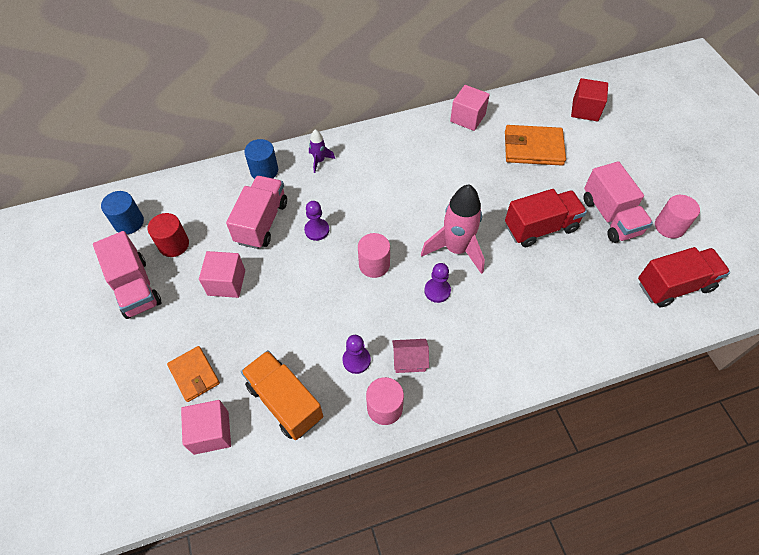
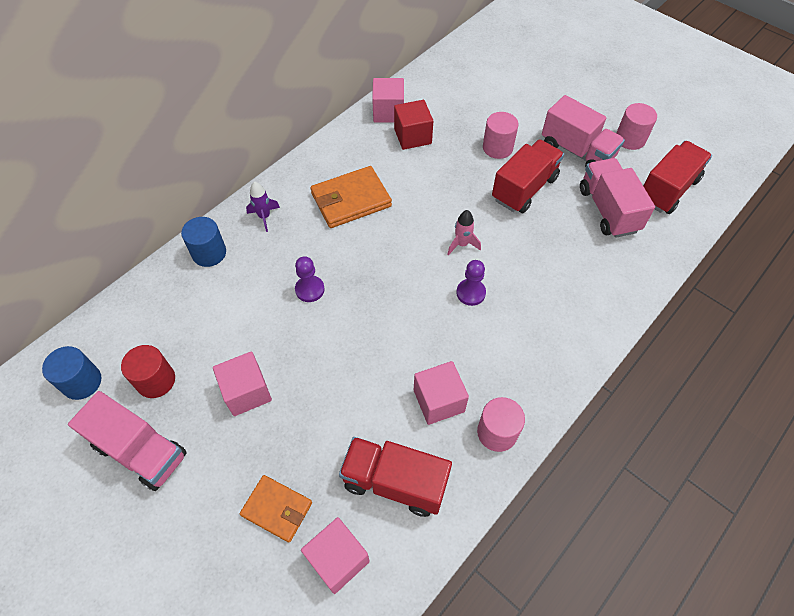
camera: 30 degrees left, 0 degrees up
(262, 222) = (243, 309): pink truck -> pink truck (608, 210)
(285, 402) = (395, 482): orange truck -> red truck
(356, 360) = (439, 401): purple pawn -> pink cube
(374, 265) = (392, 297): pink cylinder -> pink cylinder (497, 148)
(409, 360) = (490, 373): pink house -> none
(456, 249) = (462, 244): pink rocket -> pink rocket, size x0.48
(533, 148) = (469, 116): orange wallet -> orange wallet (351, 200)
(585, 110) = (492, 62): red cube -> red cube (412, 136)

